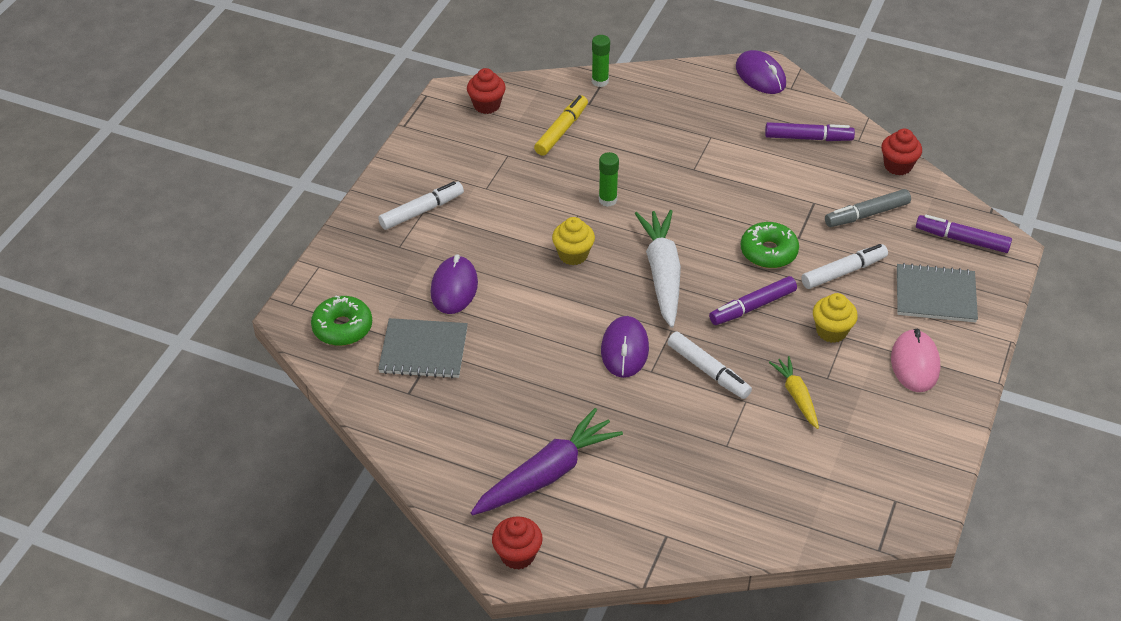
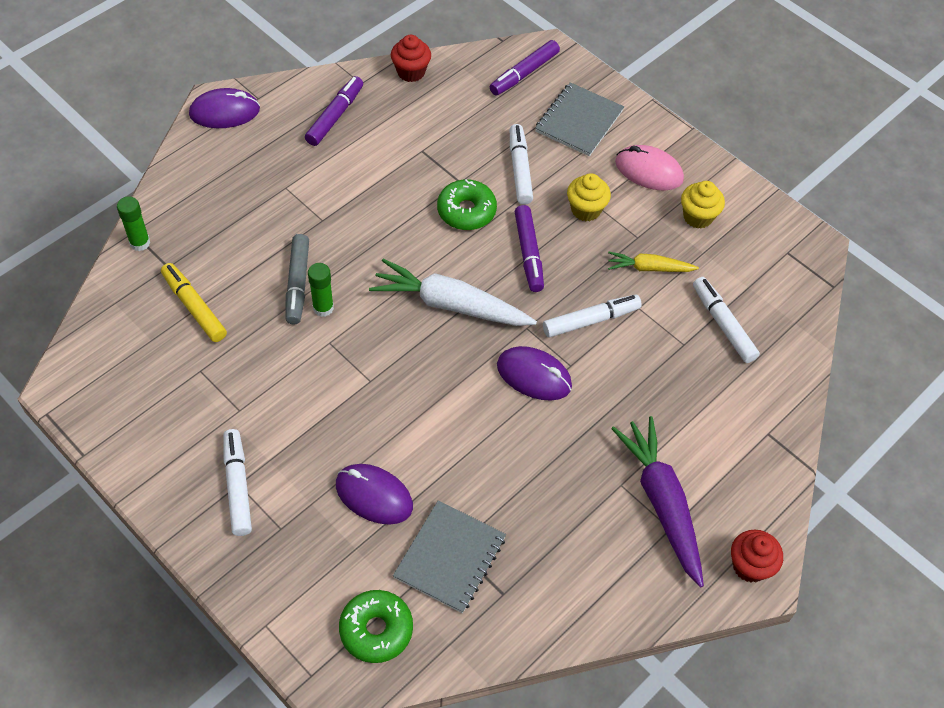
camera: 70 degrees left, 10 degrees up
(486, 105) = (105, 360): red cupcake -> none
(573, 255) = (384, 368): yellow cupcake -> yellow cupcake (698, 217)
(769, 469) = (723, 324): none -> white marker
(866, 214) = (458, 121): grey marker -> grey marker (297, 284)

